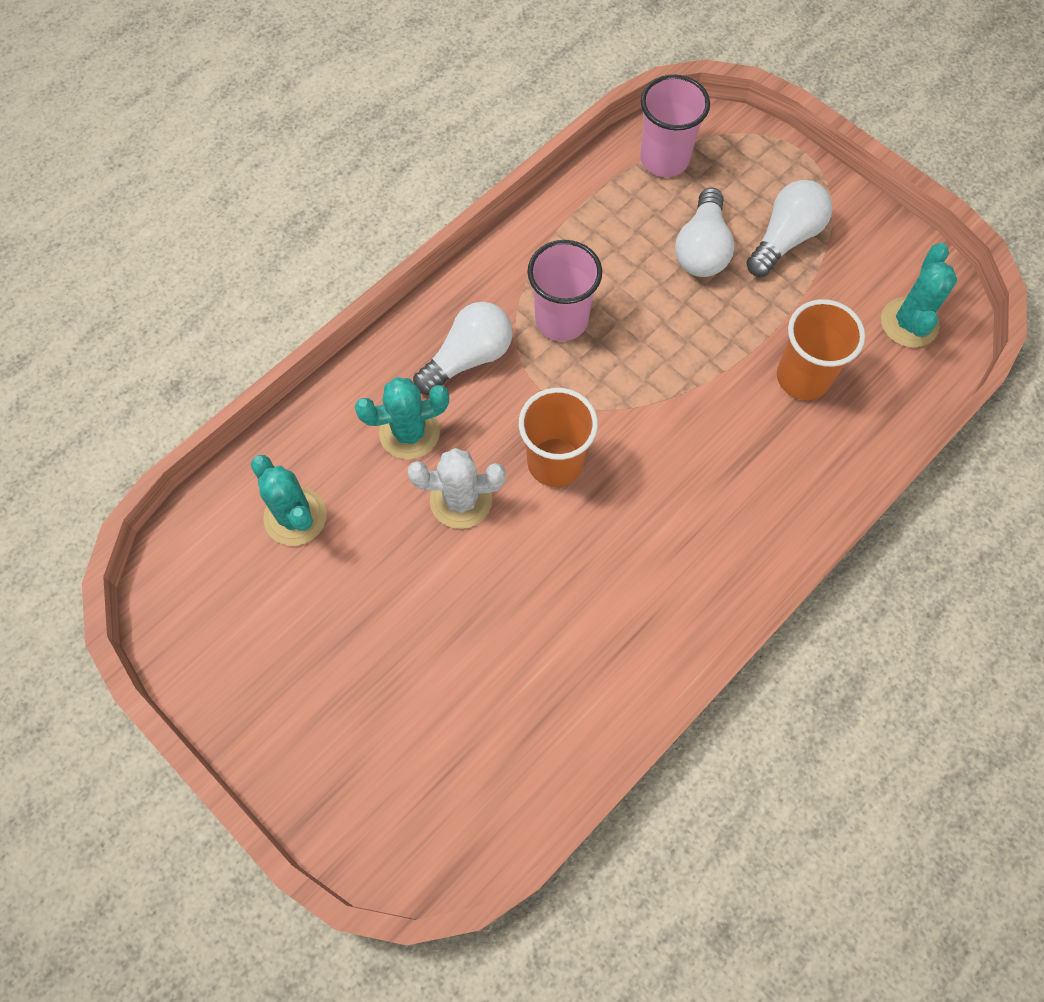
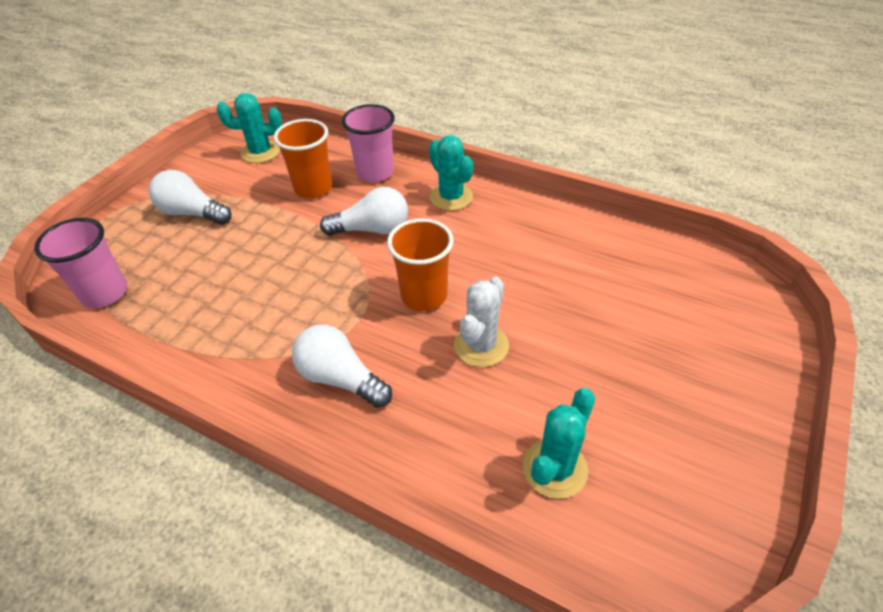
camera: 105 degrees left, 20 degrees down
(409, 432) = (431, 401): turquoise cactus -> turquoise cactus (451, 197)
(461, 500) = (481, 345): white cactus -> white cactus turned 45 degrees clockwise
(561, 320) = (287, 323): pink cup -> pink cup (375, 172)
(702, 249) = (204, 253): white light bulb -> white light bulb (372, 229)

